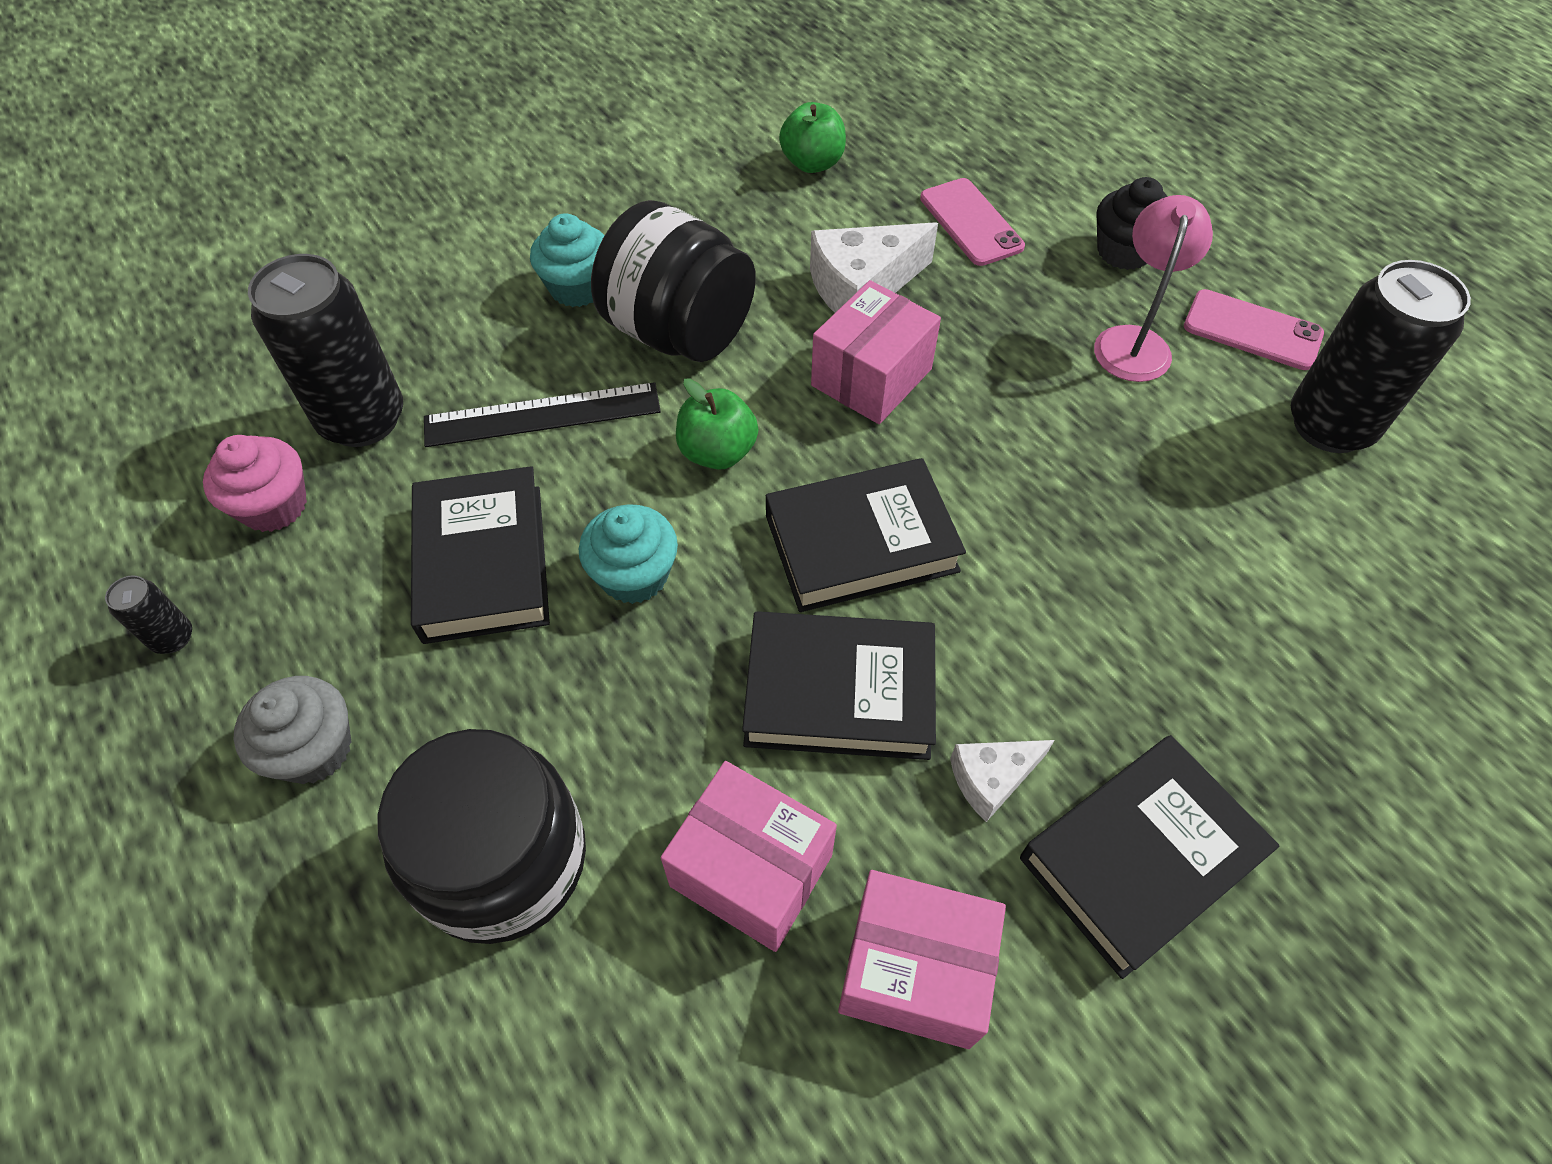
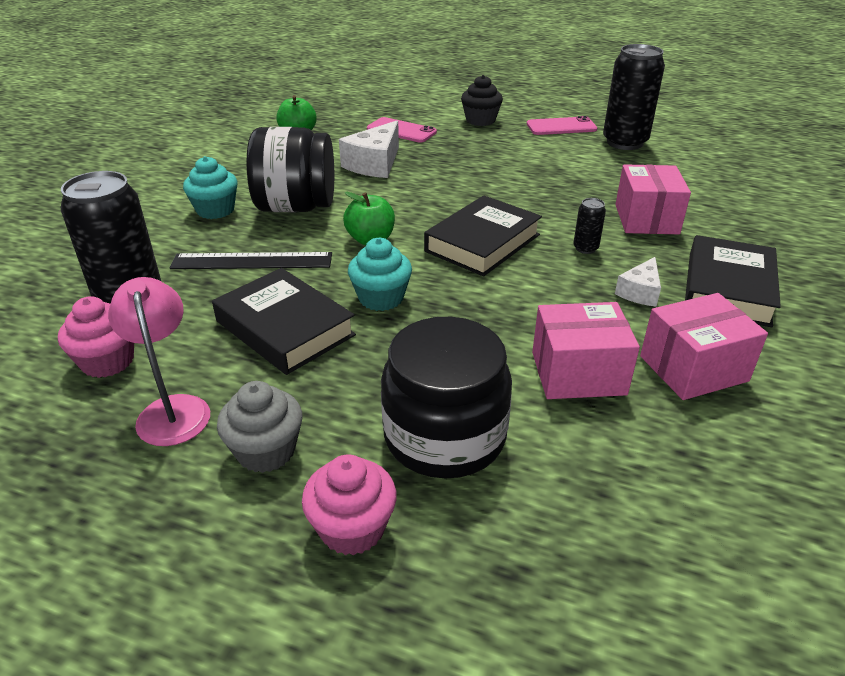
camera: 35 degrees left, 20 degrees down
(173, 637) = (95, 450): black can -> black can (585, 248)
(304, 920) = (352, 528): none -> pink cupcake
(542, 415) = (252, 261): black ruler -> black ruler turned 45 degrees clockwise
(839, 692) = (537, 294): black book -> none
(871, 377) = (417, 190): pink box -> pink box (646, 219)
(1133, 341) = (519, 144): pink lamp -> pink lamp (172, 409)

